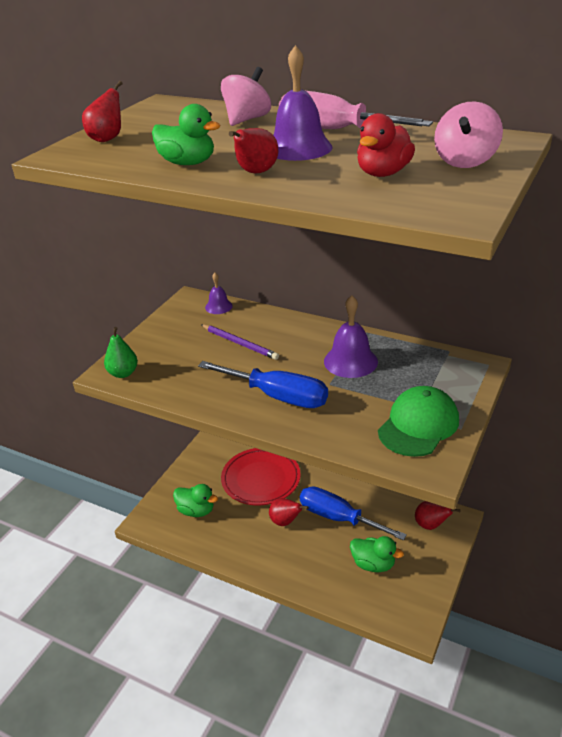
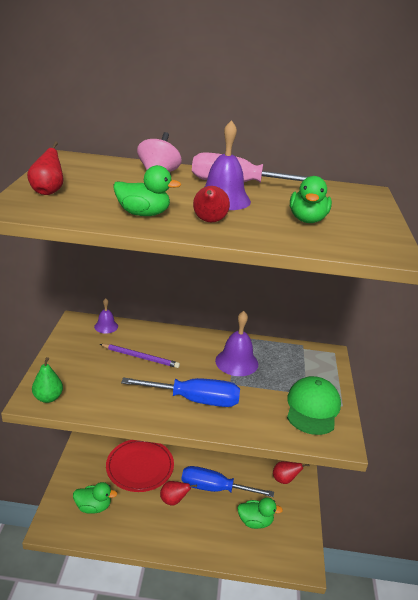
camera: 25 degrees left, 5 degrees down
(383, 173) = (307, 220): red duck -> green duck
(465, 162) = (354, 209): pink spinning top -> none

